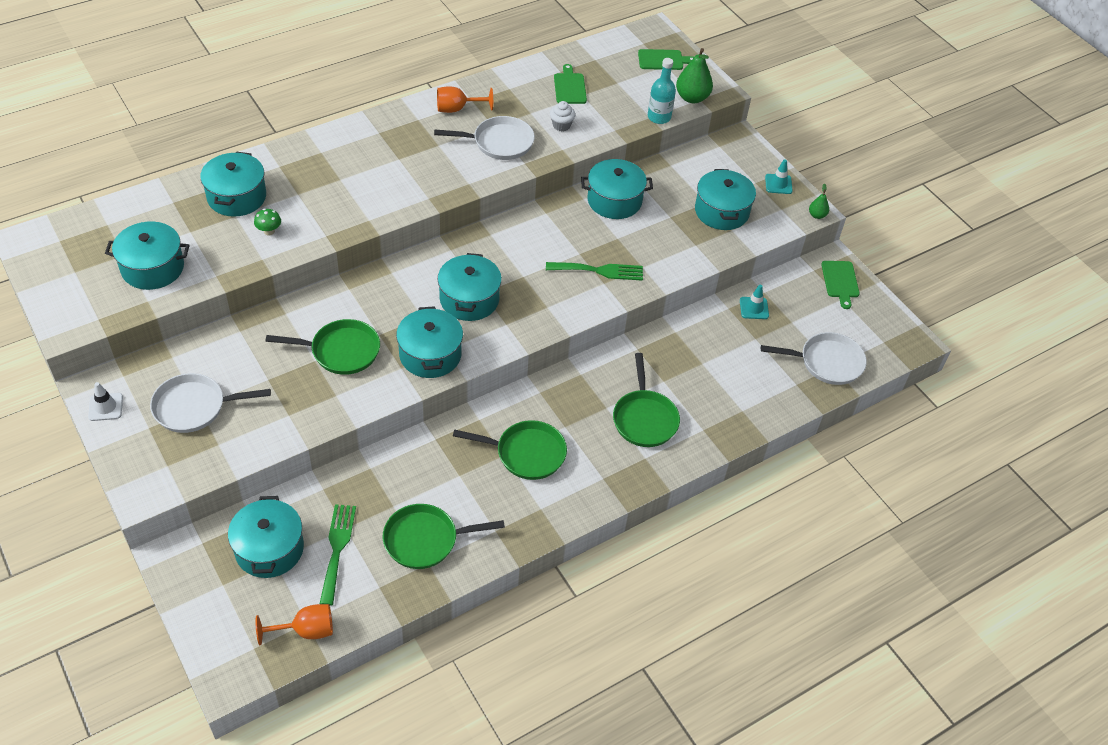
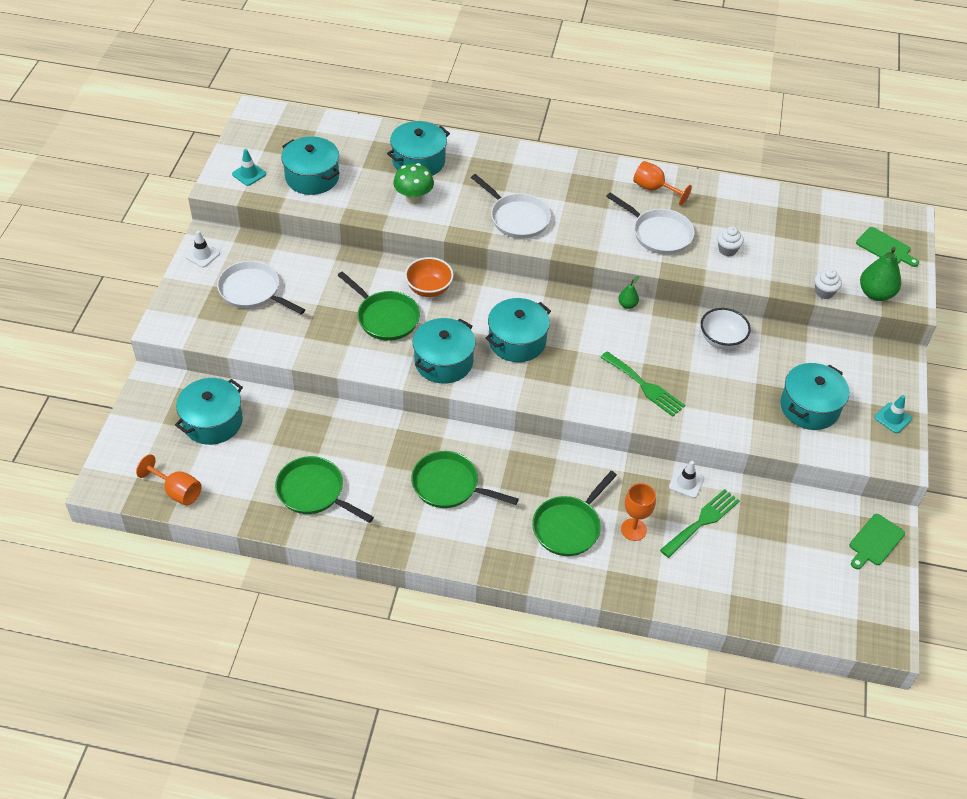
camera: 45 degrees right, 0 degrees up
(269, 231) = (413, 198): green mushroom -> green mushroom, size x1.65
(337, 549) = (252, 454): green fork -> green fork (702, 521)
(351, 303) = (429, 289): none -> orange bowl
(526, 453) = (449, 485): green pan -> green pan turned 150 degrees clockwise
(569, 87) = (770, 224): green cutting board -> none
(614, 200) = (721, 340): turquoise pot -> white bowl
(659, 117) = (824, 292): turquoise bottle -> white cupcake
(686, 327) = (686, 483): none -> white traffic cone
(689, 387) = (633, 529): none -> orange goblet
(754, 308) = (764, 508): turquoise traffic cone -> turquoise traffic cone (249, 174)
(817, 215) = (900, 467): green pear -> green pear (627, 305)
(826, 362) = (780, 597): white pan -> white pan (516, 218)

